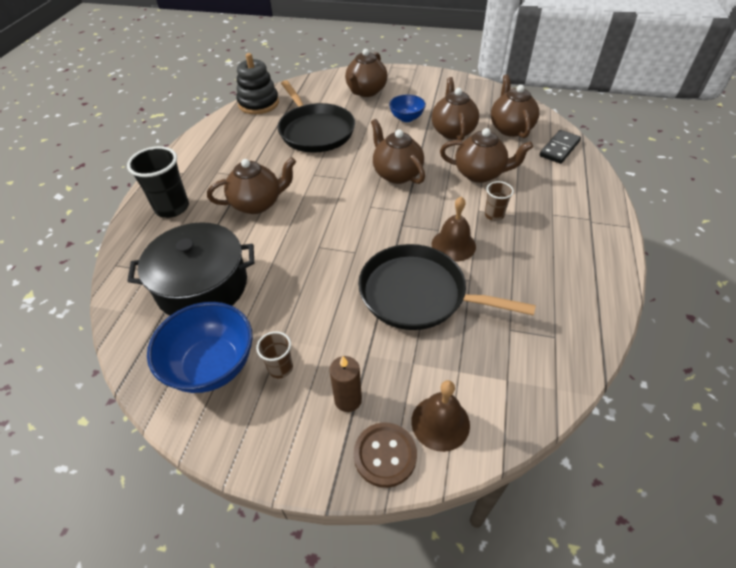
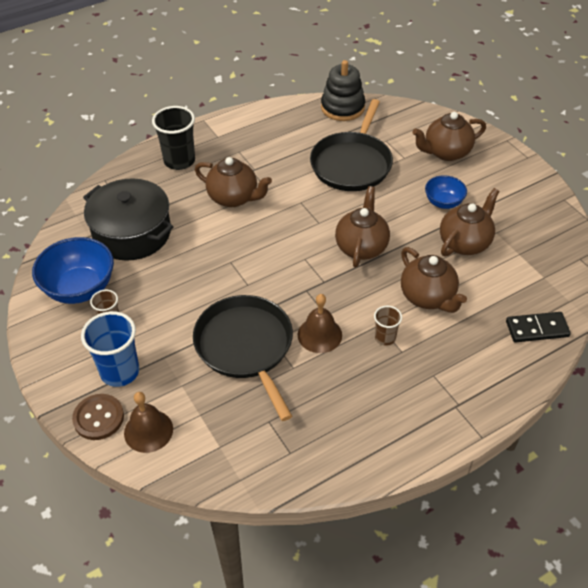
camera: 45 degrees right, 0 degrees up
(348, 400) = (120, 372): brown candle -> blue cup
(510, 128) = (523, 277): brown teapot -> none

